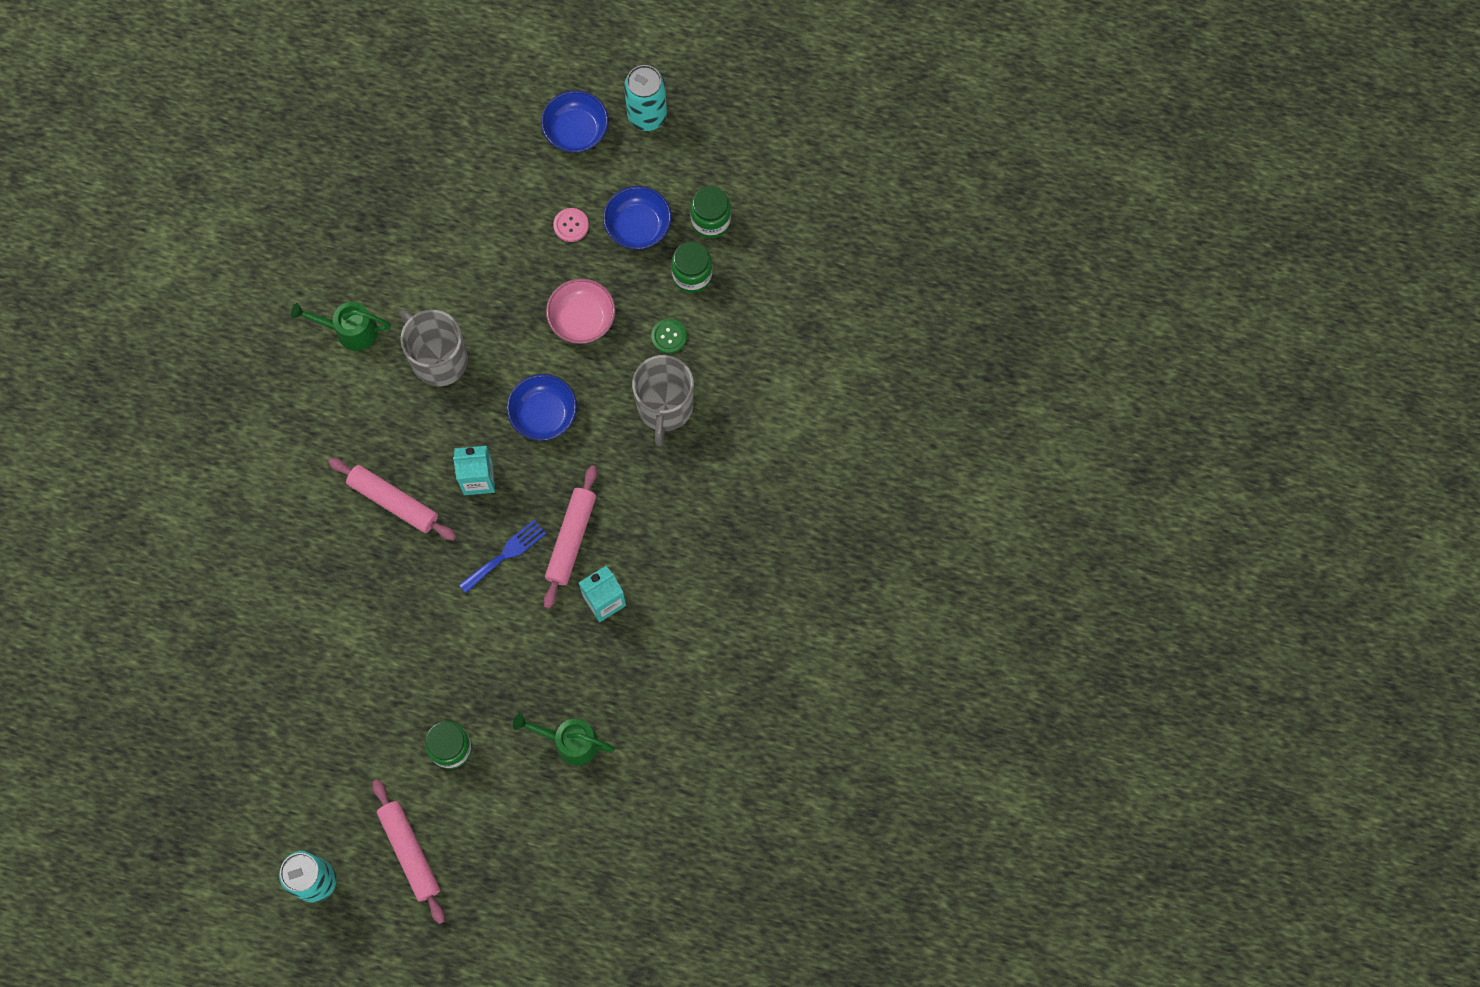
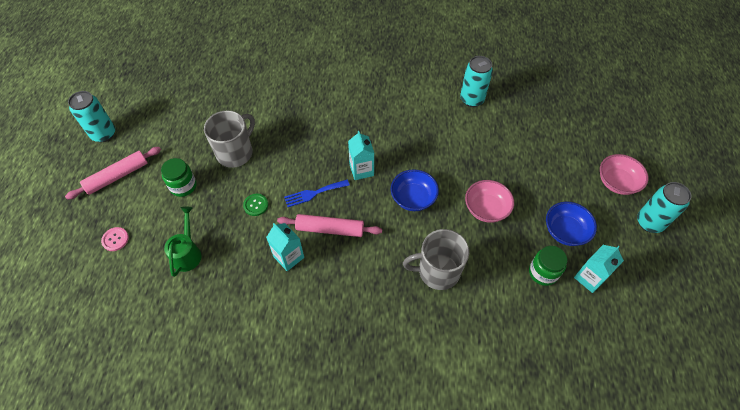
camera: 80 degrees right, 15 degrees down
(349, 330) = (439, 91): green watering can -> none
(378, 285) = (472, 99): none -> turquoise can
(393, 502) = (338, 130): pink rolling pin -> none
(438, 359) = (434, 136): grey mug -> grey mug (235, 152)
(506, 554) = (314, 193): blue fork -> blue fork turned 120 degrees clockwise
(571, 225) = (549, 191): pink button -> pink button (115, 239)
(576, 131) = (617, 182): blue bowl -> pink bowl
(669, 336) = (491, 265): green button -> green button (256, 205)
(710, 221) = (589, 278): green jar -> turquoise carton

